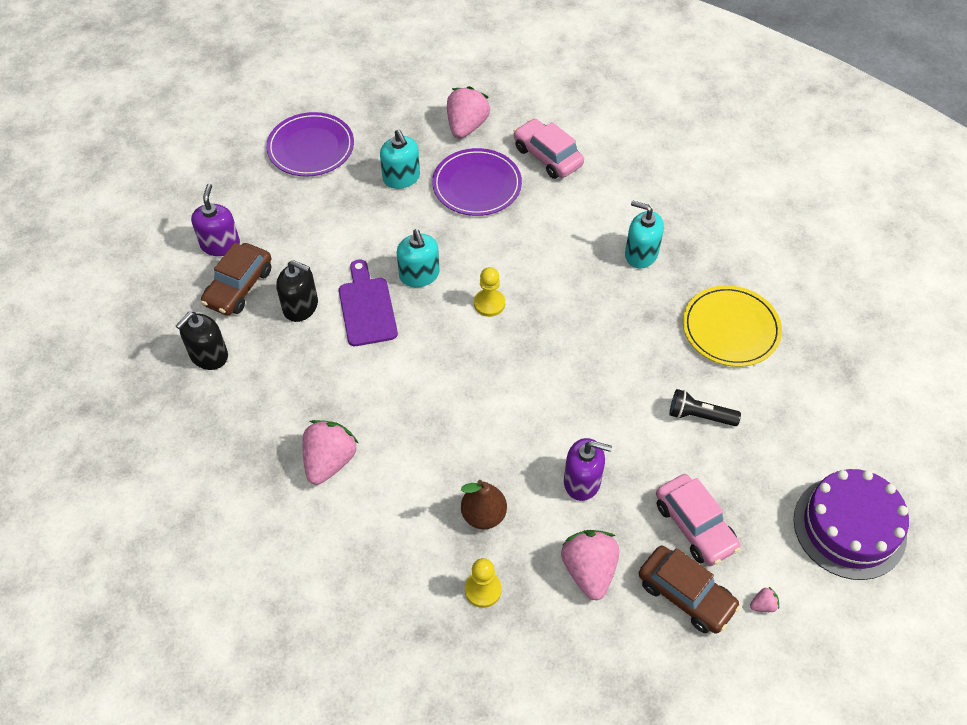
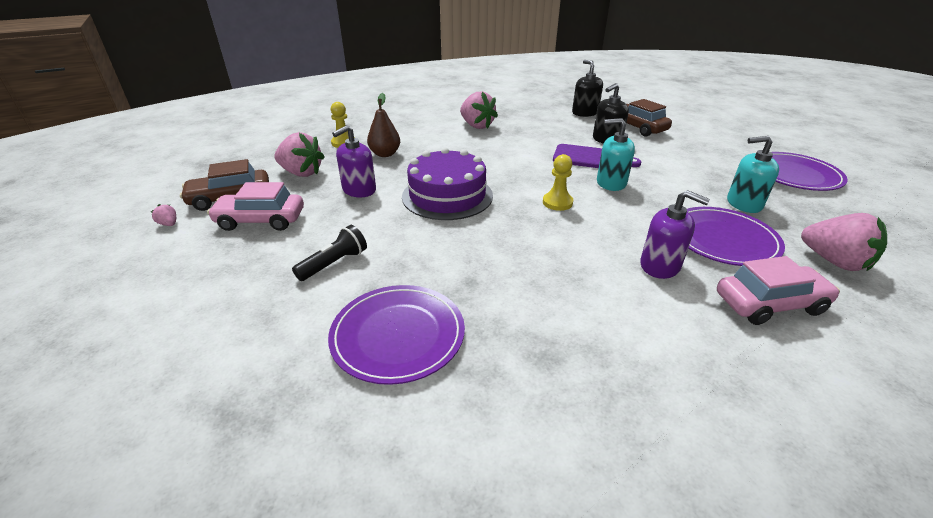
camera: 120 degrees right, 20 degrees down
(220, 244) = (682, 129): purple soap dispenser -> purple soap dispenser (660, 266)
(641, 254) = (560, 313): turquoise soap dispenser -> none
(730, 328) = (398, 335): yellow plate -> purple plate
(763, 605) = (169, 224): pink strawberry -> pink strawberry turned 120 degrees clockwise
(849, 527) = (122, 299): purple cake -> purple cake (447, 196)

